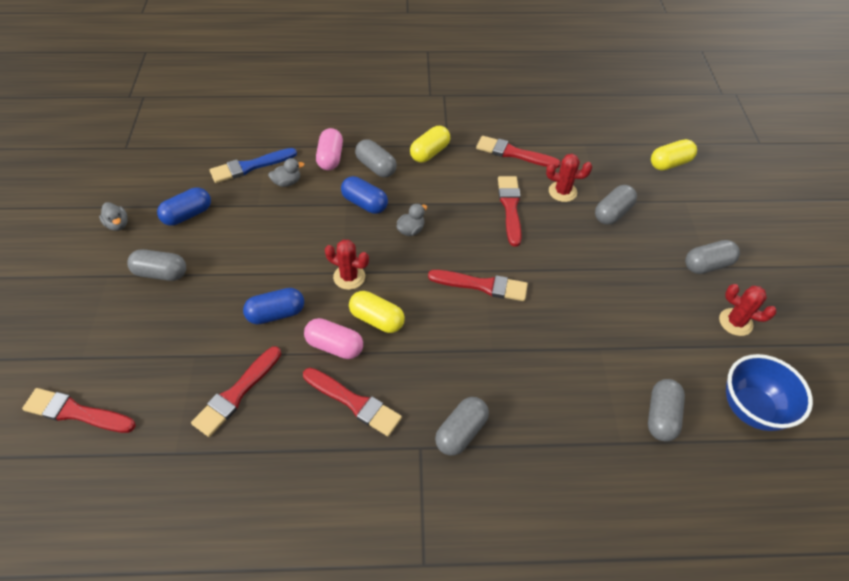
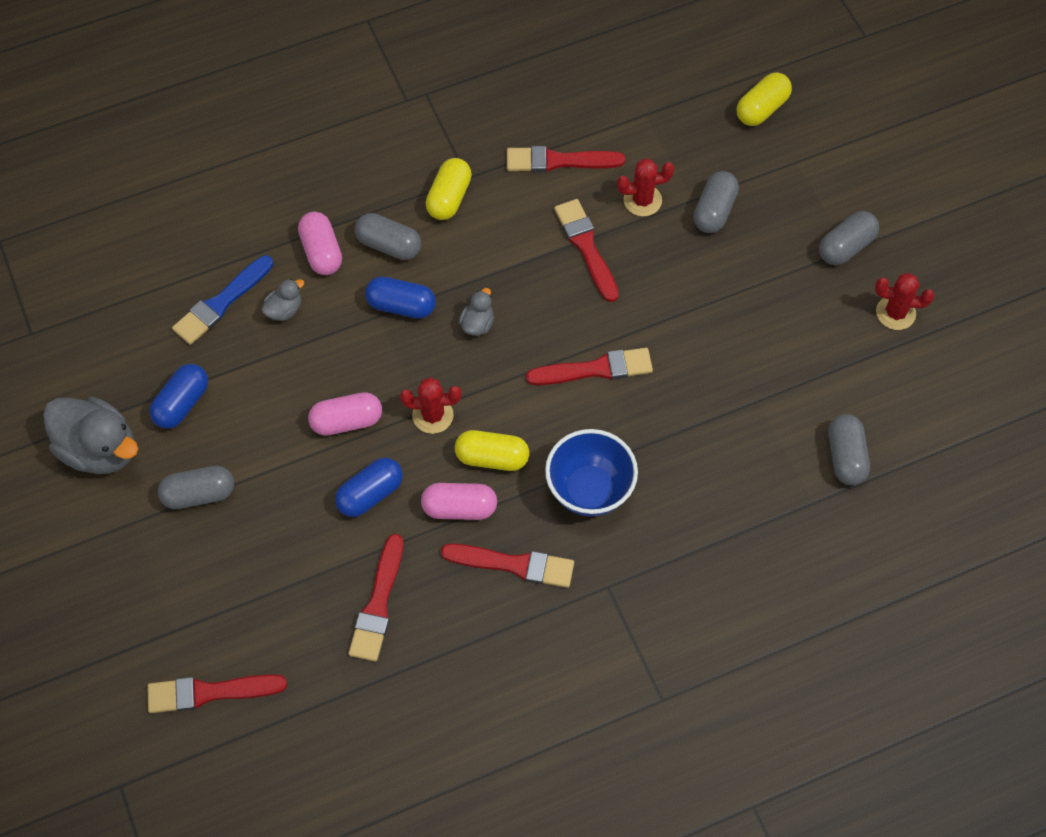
camera: 20 degrees left, 10 degrees up
(118, 224) = (99, 449): grey duck -> grey duck, size x2.14
(288, 261) = (346, 421): none -> pink capsule
(461, 432) = (643, 553): grey capsule -> none
(751, 409) = (935, 413): blue bowl -> blue bowl (589, 490)

